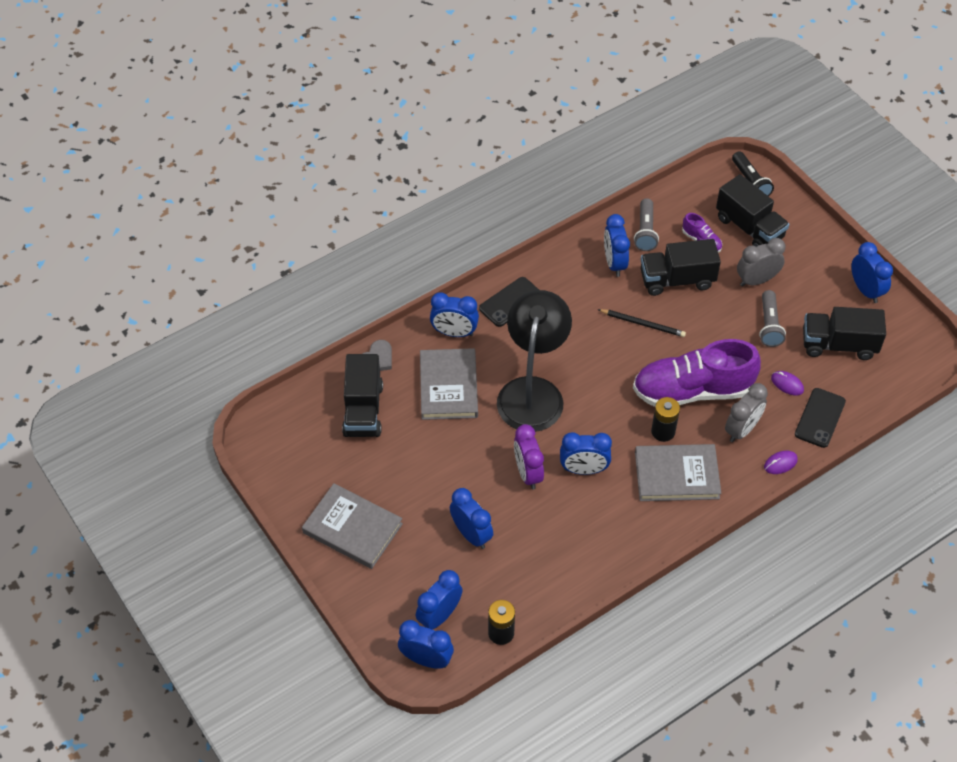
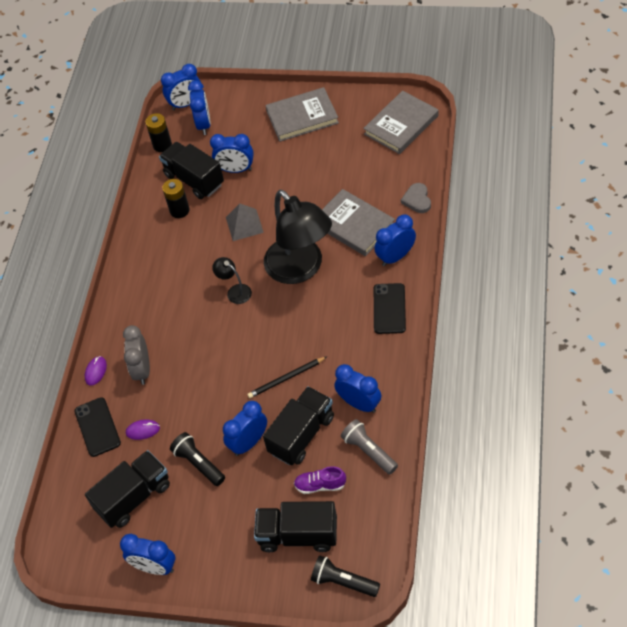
camera: 140 degrees right, 0 degrees up
(363, 410) = (382, 169): black truck -> black truck (194, 180)
(528, 473) = (244, 225): purple clock -> grey pyramid
(583, 469) = (214, 256): blue clock -> blue clock (249, 442)
(602, 423) = (235, 291): none -> black lamp
(663, 431) = (192, 321): black battery -> black battery (179, 210)
(676, 475) = (154, 304): grey book -> grey book (401, 125)
(692, 390) = (202, 365): purple shoe -> none
(756, 280) = (245, 492): grey clock -> none
(769, 325) = (198, 463): grey flashlight -> black flashlight

